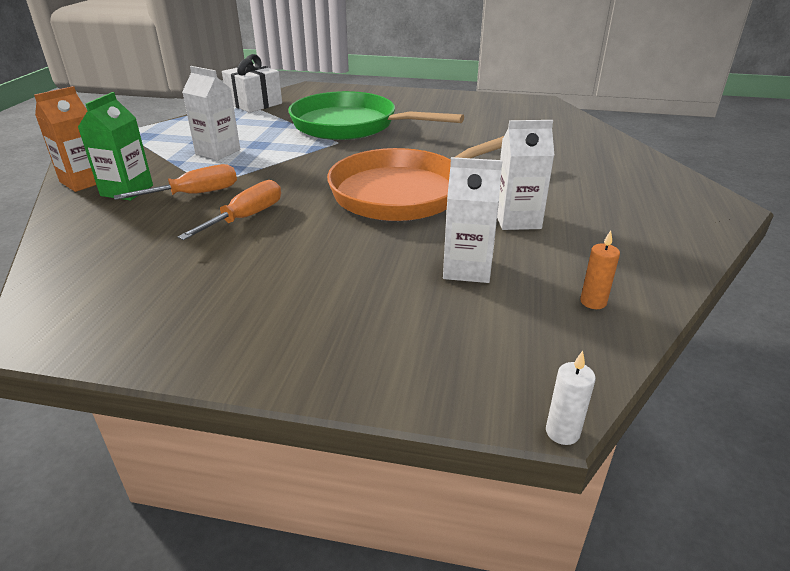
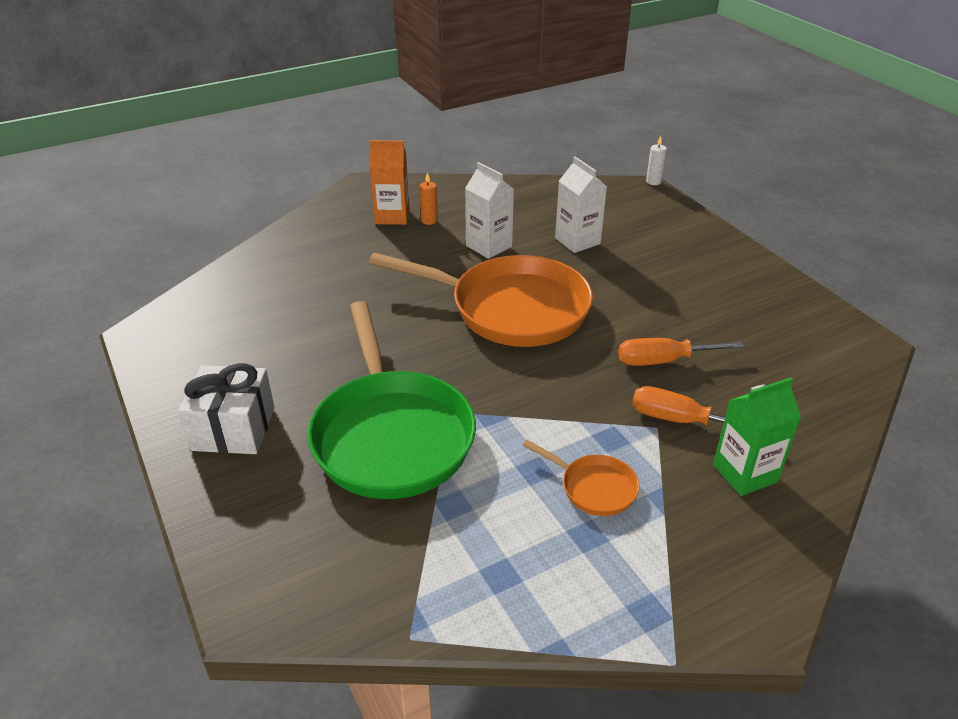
camera: 130 degrees left, 5 degrees up
(84, 181) = (786, 528): orange carton -> orange carton (392, 216)
(218, 152) = (594, 487): white carton -> orange pan
(254, 103) = (403, 609): white gift -> white gift (233, 429)
(593, 302) = (551, 197): orange candle -> orange candle (429, 220)

